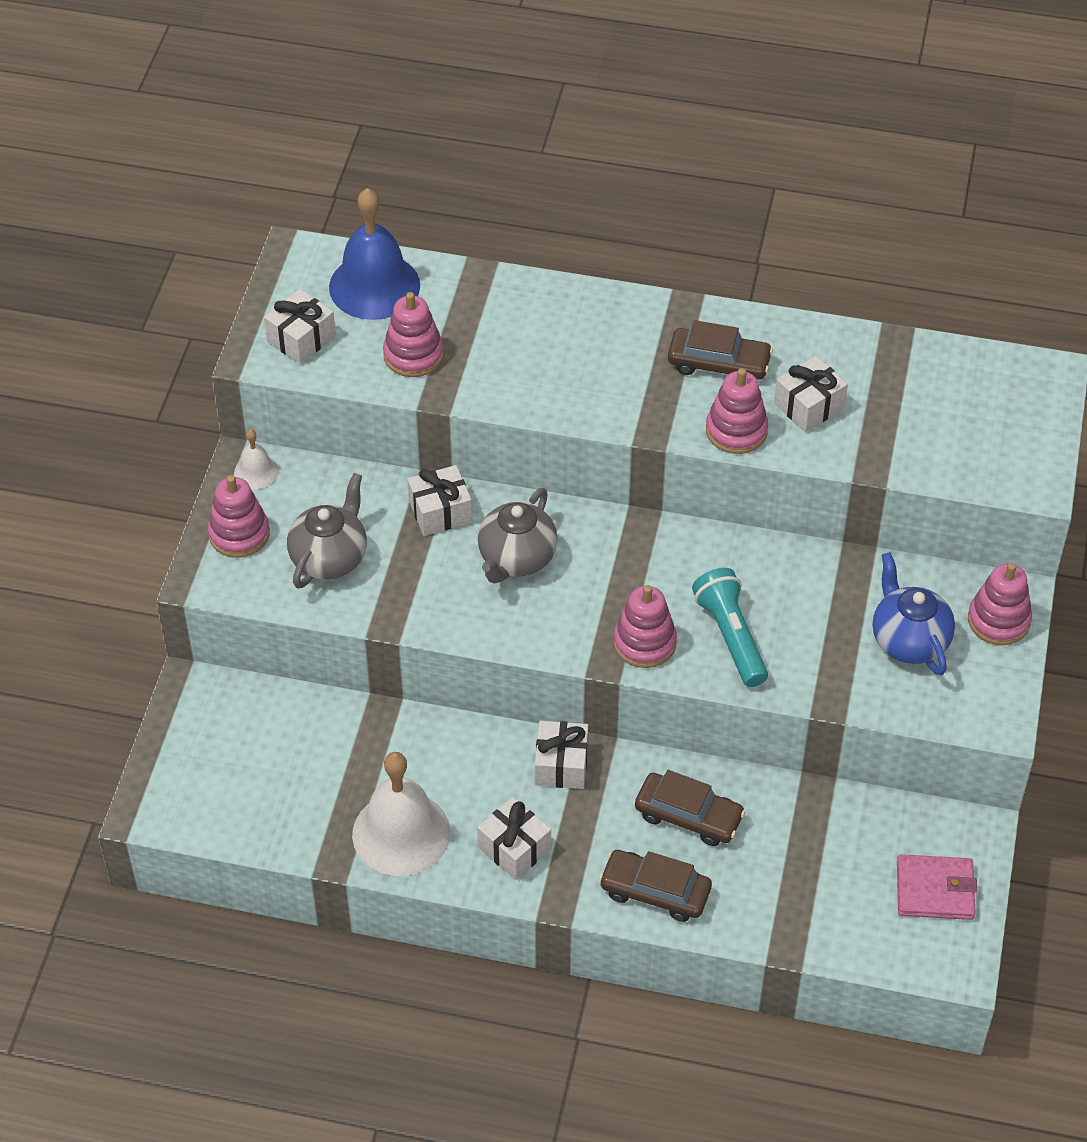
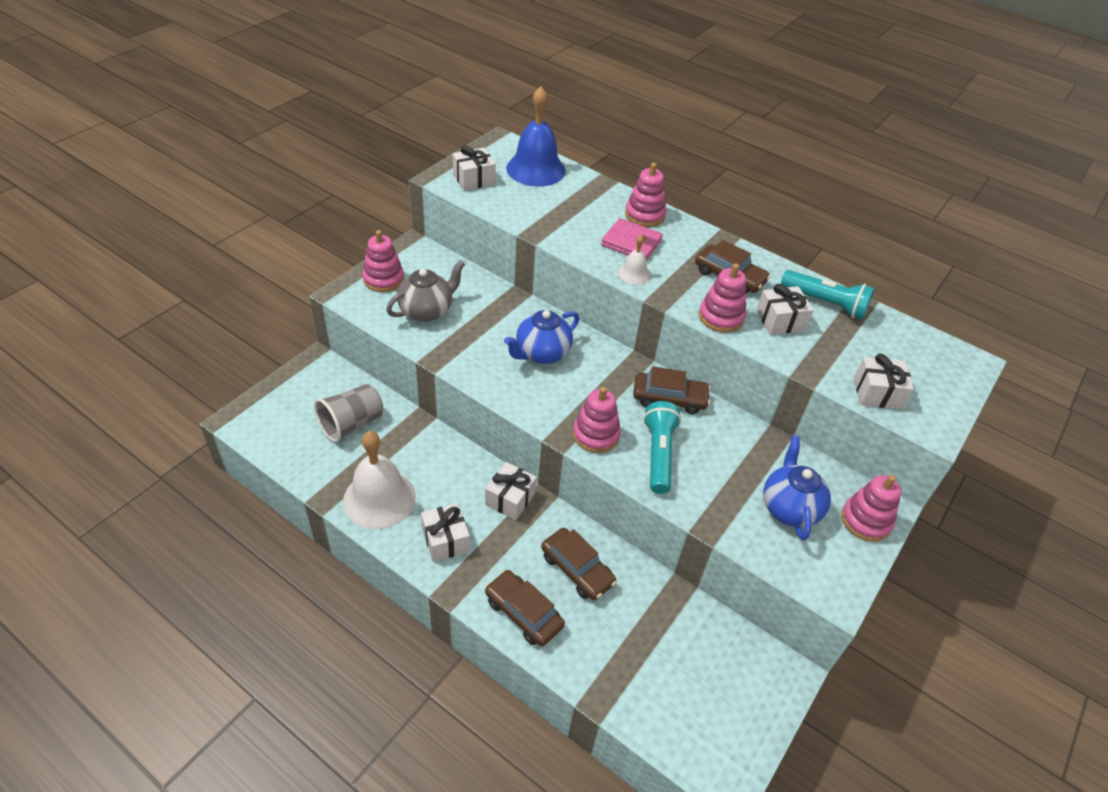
camera: 20 degrees right, 5 degrees down
(256, 472) = (418, 252): white bell -> white bell (634, 273)
(299, 753) = (351, 424): none -> grey cup
(413, 355) = (535, 208): pink stacking toy -> pink stacking toy (644, 215)
(440, 512) = (511, 311): white gift -> white gift (877, 393)
(516, 559) = (541, 353): grey teapot -> blue teapot
(707, 556) = (669, 398): none -> brown car
(852, 357) = (825, 303): none -> turquoise flashlight
(935, 890) = (735, 706): pink wallet -> pink wallet (631, 243)

